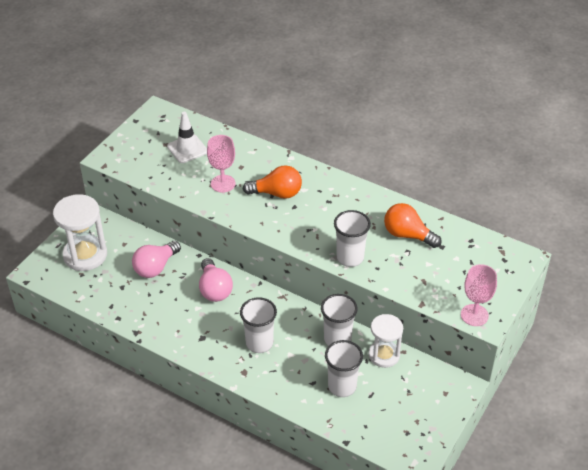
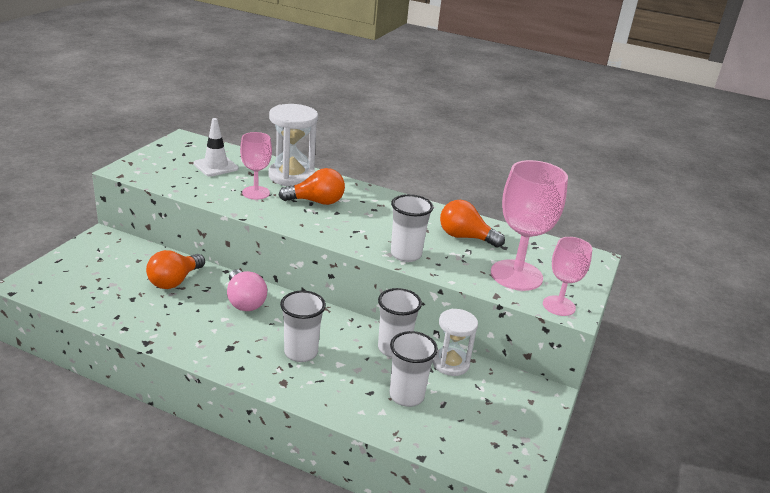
camera: 10 degrees left, 15 degrees down
(85, 255) = (90, 269): white hourglass -> white hourglass (291, 176)
(155, 267) = (174, 281): pink light bulb -> orange light bulb
(445, 280) = (516, 275): none -> pink goblet

